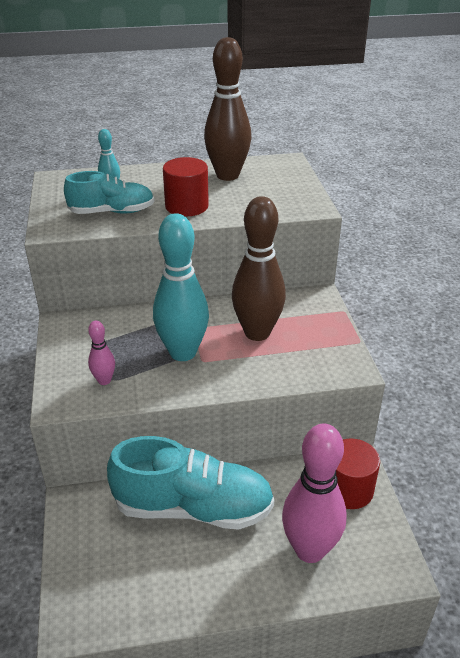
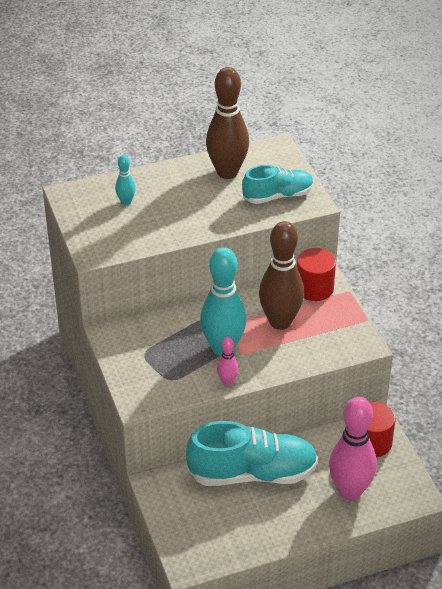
camera: 10 degrees left, 5 degrees up
(104, 380) = (167, 381): pink bowling pin -> pink bowling pin (227, 381)
(112, 212) = (138, 228): turquoise shoe -> turquoise shoe (278, 196)
(186, 206) = (202, 214): red cylinder -> red cylinder (314, 288)

